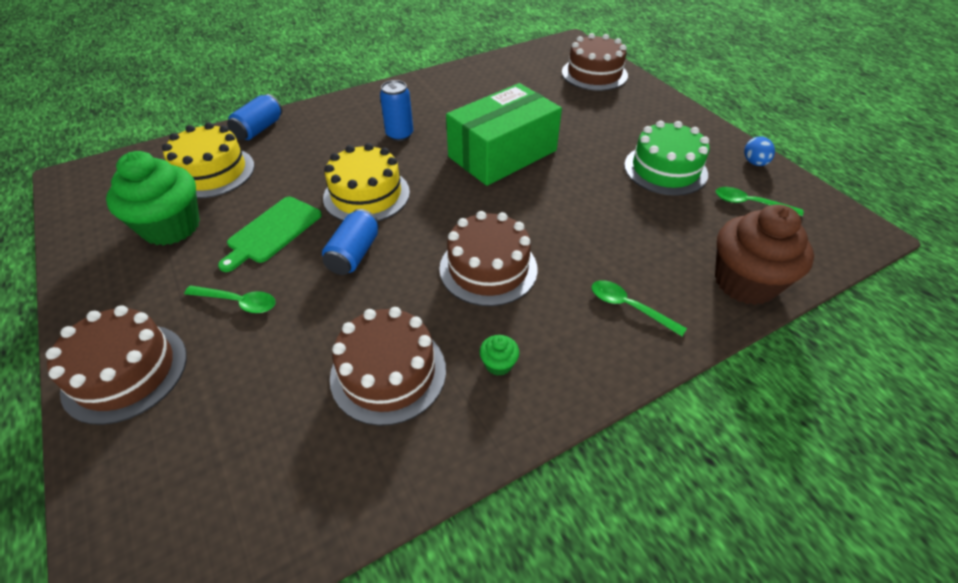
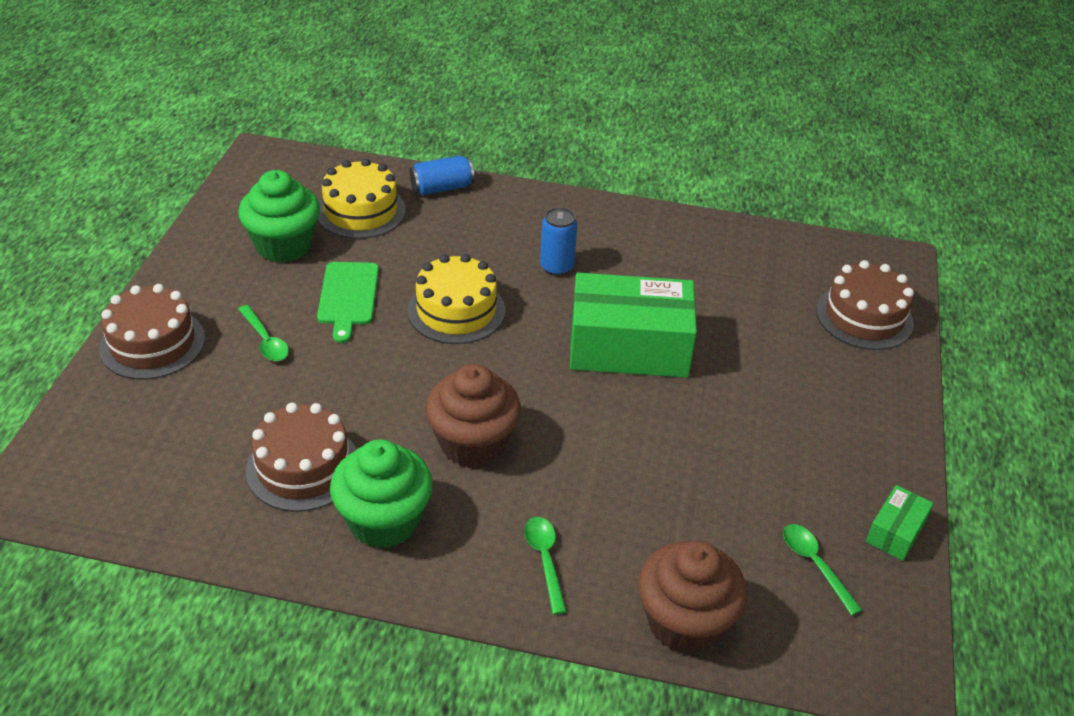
camera: 40 degrees right, 5 degrees down
(272, 231) = (348, 297): green cutting board -> green cutting board turned 75 degrees counterclockwise
(354, 254) = (385, 358): blue can -> none
(488, 268) = (473, 444): brown cake -> brown cupcake
(498, 364) = (384, 521): green cupcake -> green cupcake, size x2.48
(665, 169) = (776, 471): green cake -> none
(754, 163) = (895, 532): blue egg -> green box

